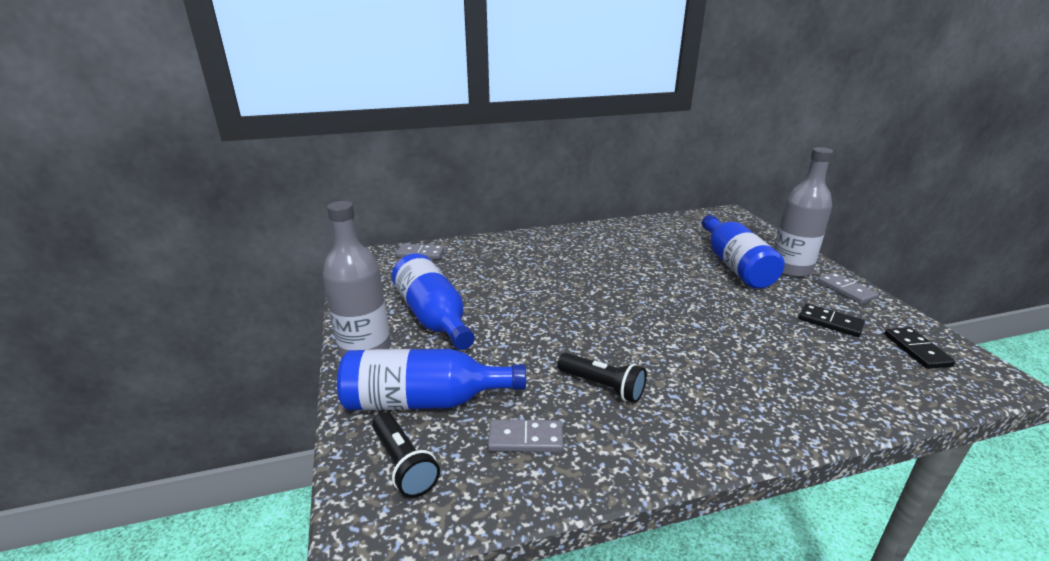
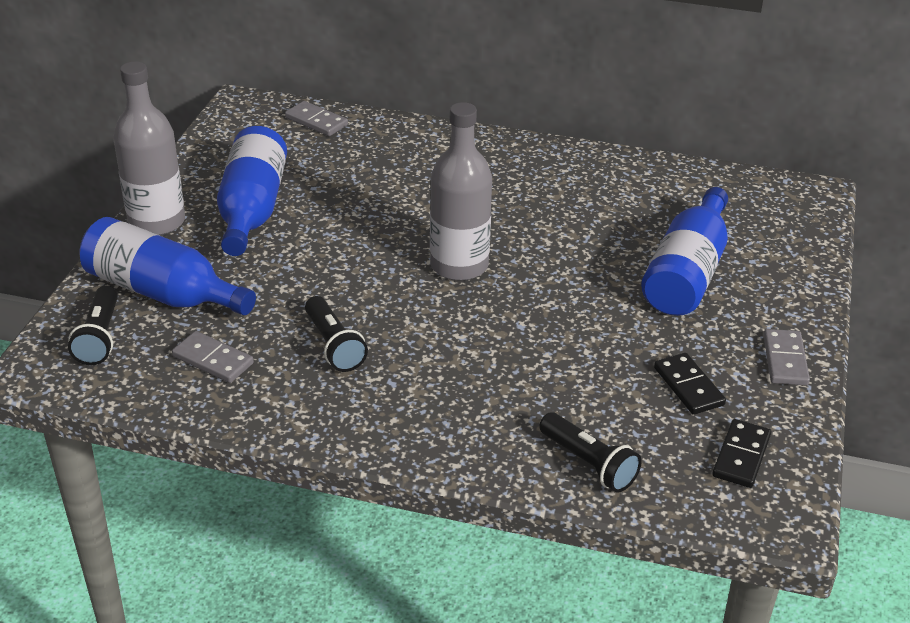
camera: 30 degrees right, 10 degrees up
(790, 269) = (757, 306): grey bottle -> grey bottle (459, 265)
(861, 393) = (589, 463): none -> black flashlight

